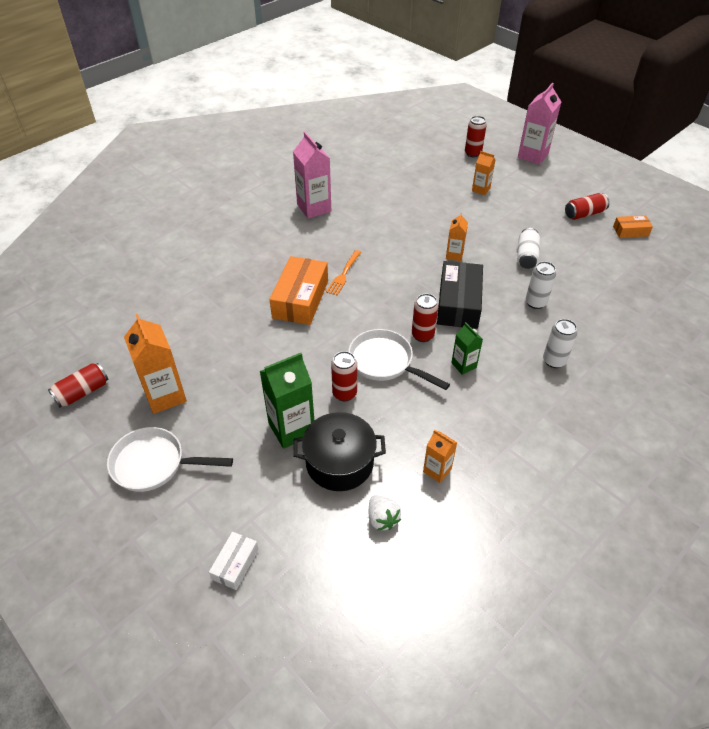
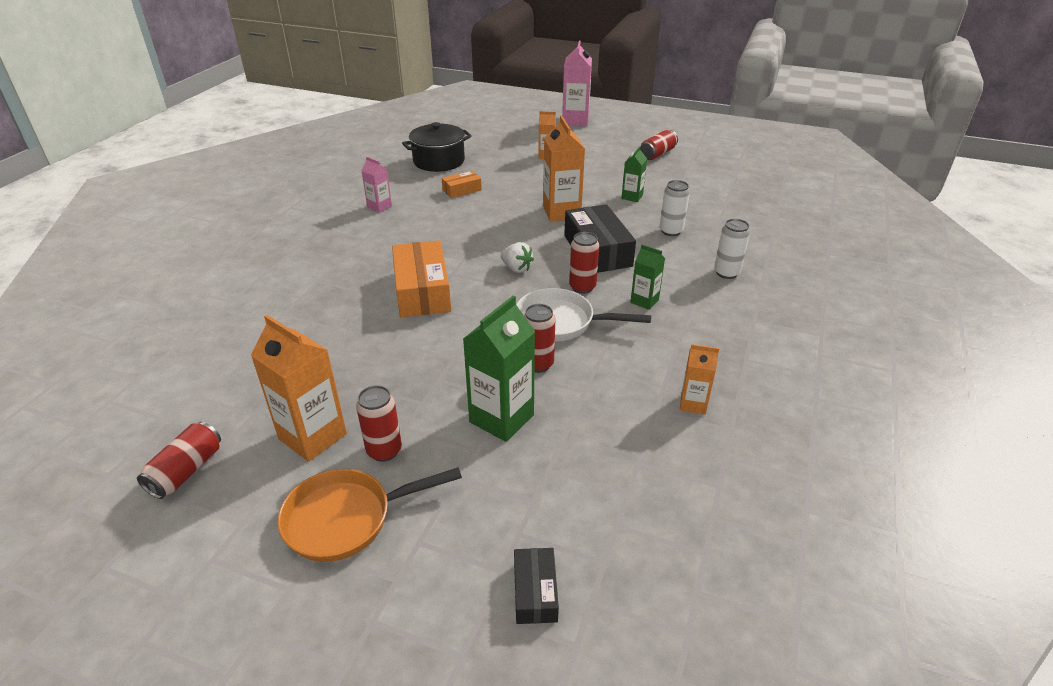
camera: 25 degrees left, 10 degrees down
(154, 464) = (346, 518): white pan -> orange pan
(235, 564) = (535, 592): white box -> black box
(314, 208) = (379, 207): pink carton -> pink carton, size x0.56
(339, 463) = (583, 433): black pot -> black pot (439, 161)
(344, 274) = (456, 256): orange fork -> none
(382, 519) = (672, 472): white strawberry -> white strawberry (516, 268)
(454, 255) = (561, 212): orange carton -> orange carton, size x1.80
(473, 153) = (516, 130): red can -> red can (384, 450)
(526, 256) = (632, 197): white can -> green carton
(630, 231) = (708, 158): orange box -> orange box (462, 190)

